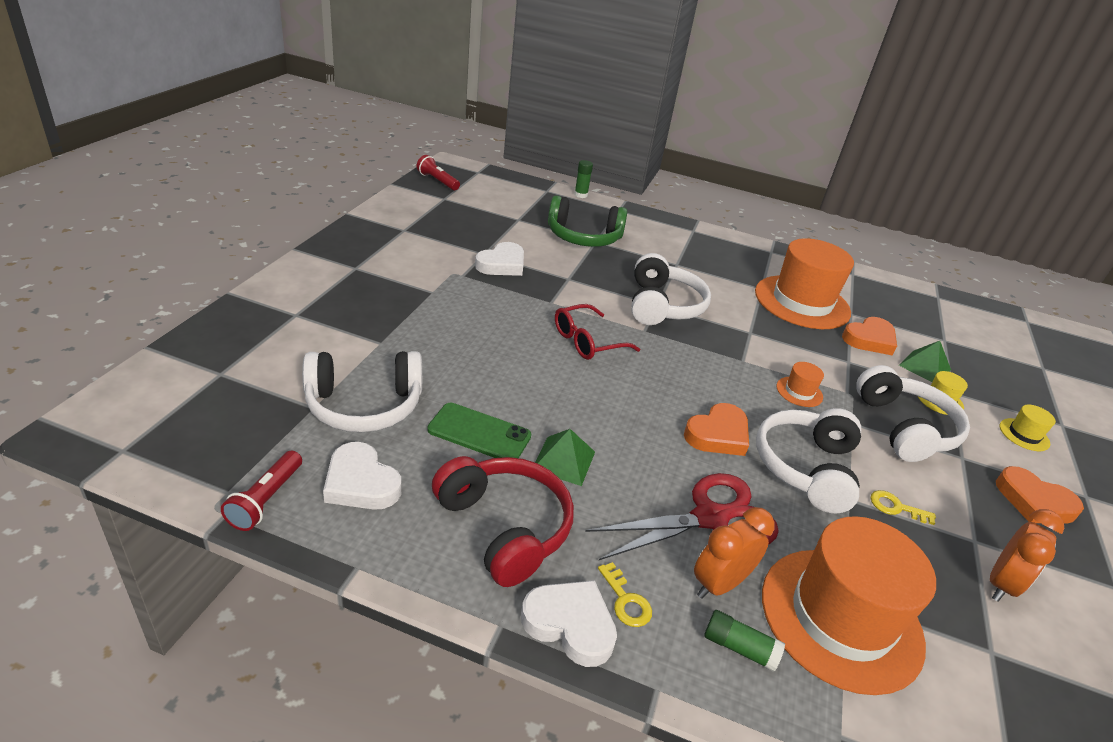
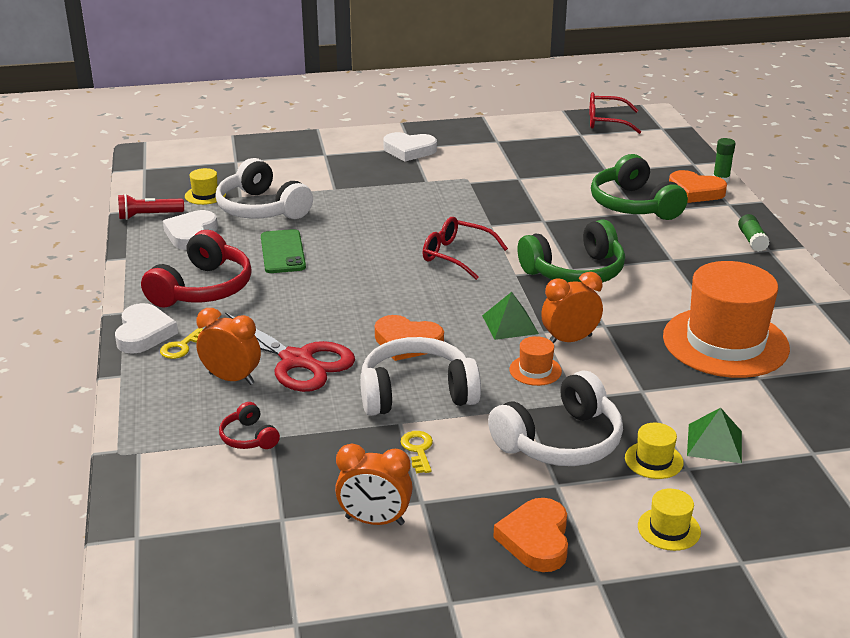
camera: 65 degrees right, 5 degrees down
(274, 431) = (205, 195): none -> yellow hat
(437, 181) = (606, 122): red flashlight -> red glasses
(502, 264) = (515, 189): white heart -> white heart (409, 150)
(564, 460) = (292, 289): green pyramid -> green pyramid (510, 324)
(663, 305) = (575, 272): white headphones -> green headphones
(739, 647) = (180, 398): green glue stick -> green glue stick (752, 240)
(763, 356) = (569, 340): none -> orange clock
(841, 618) = (248, 437): orange hat -> red headphones
(869, 339) = (715, 398): orange heart -> orange heart (695, 191)

